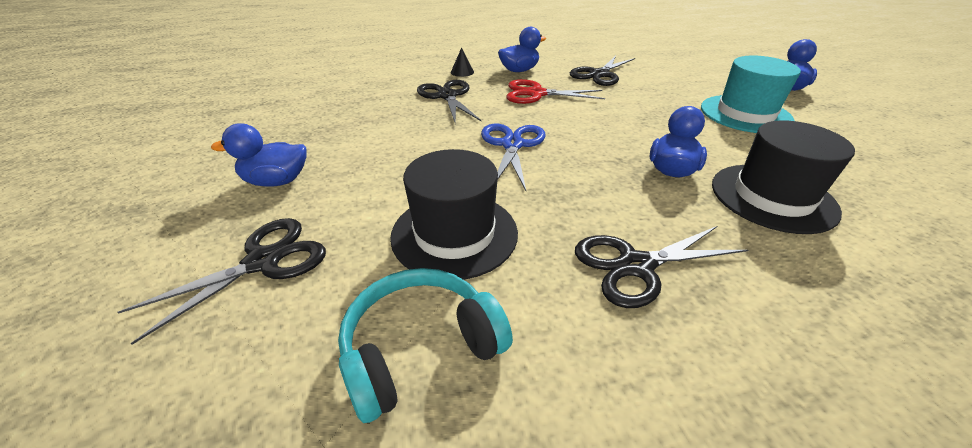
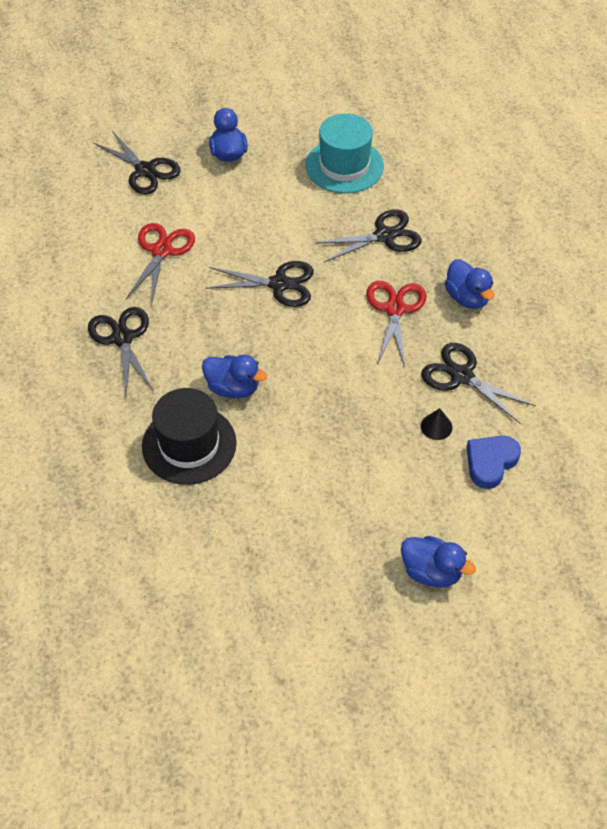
camera: 90 degrees right, 15 degrees up
(420, 349) = (76, 242): turquoise headphones -> none
(454, 234) = (162, 251): black hat -> red scissors
(462, 72) = (456, 245): black cone -> black cone (436, 426)
(512, 145) = (279, 284): blue scissors -> black scissors
(673, 69) = (490, 462): none -> blue heart
(745, 114) = (348, 490): turquoise hat -> turquoise hat (344, 166)

